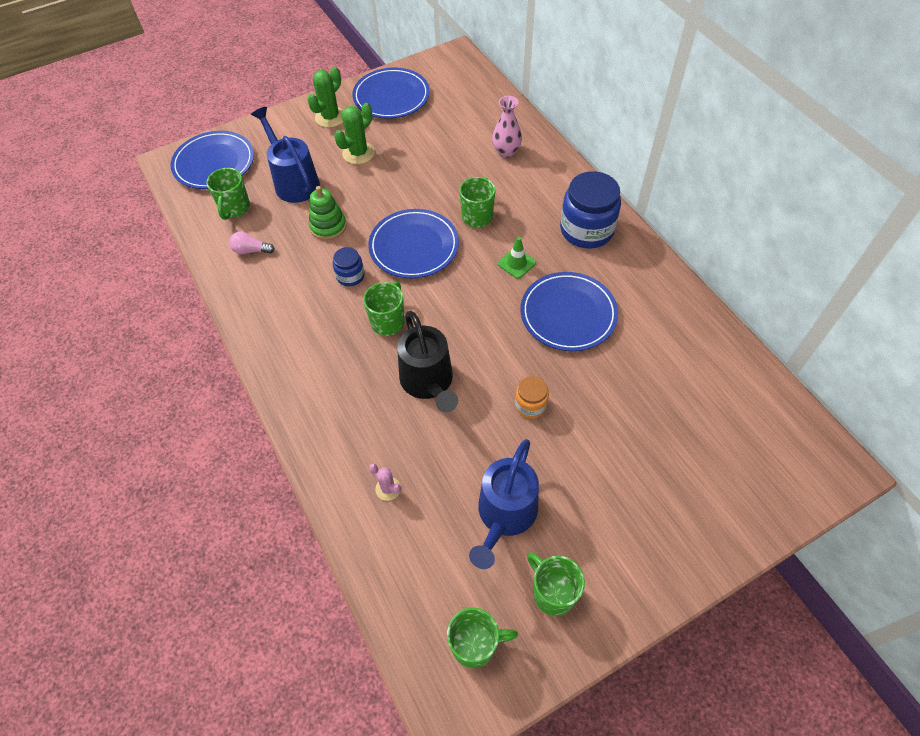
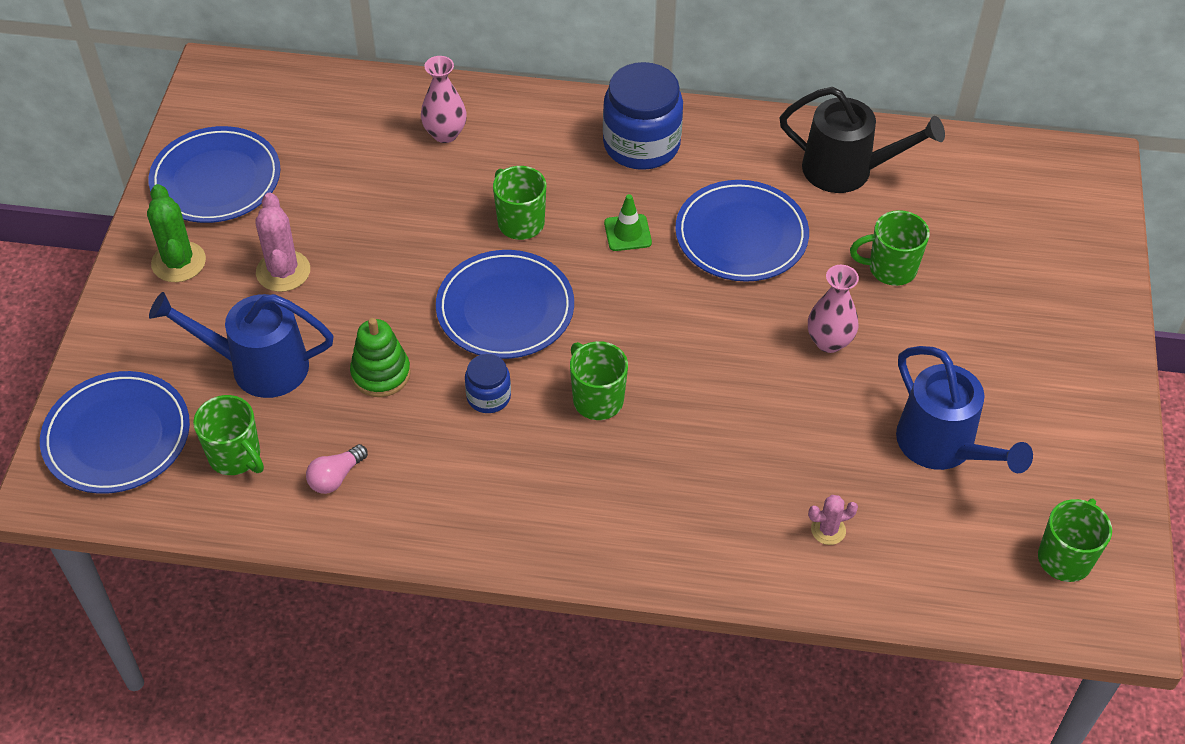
camera: 55 degrees left, 5 degrees down
(358, 153) = (283, 271): green cactus -> pink cactus
(429, 382) = (720, 412): black watering can -> black watering can (847, 170)
(530, 405) = (829, 341): orange jar -> pink vase
(553, 592) = (1057, 460): green mug -> green mug (890, 269)

